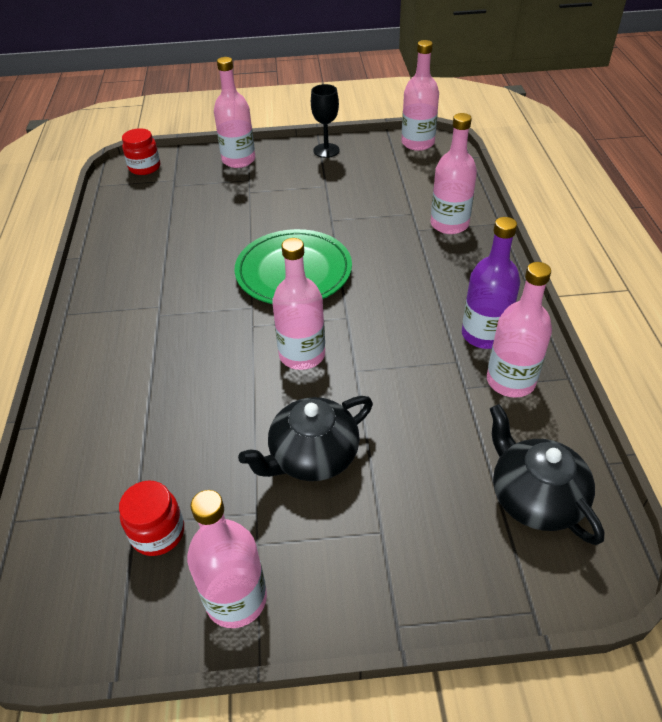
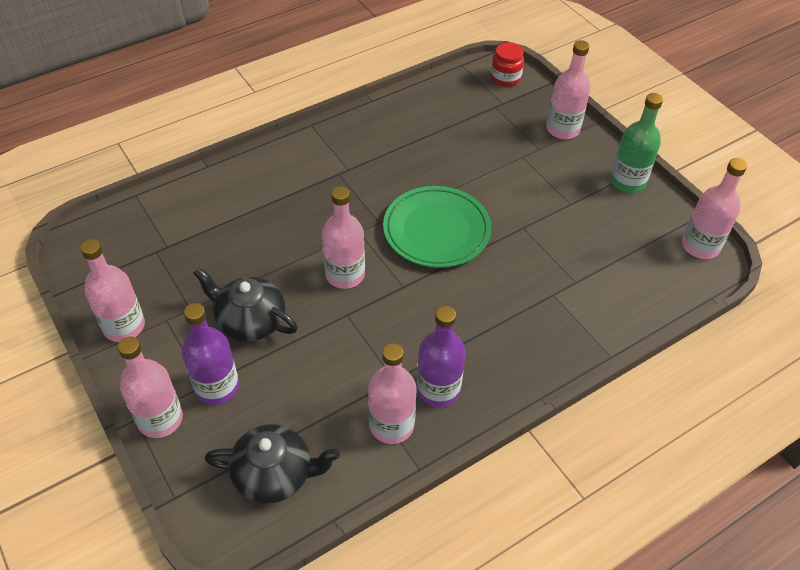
camera: 60 degrees right, 5 degrees up
(158, 532) = (154, 266): red jar -> none
(326, 150) = (627, 182): black goblet -> green bottle
(391, 518) = (217, 387): none -> purple bottle
(449, 224) = (579, 316): pink bottle -> pink bottle (160, 419)
(535, 497) = (274, 474): black teapot -> black teapot turned 60 degrees clockwise

